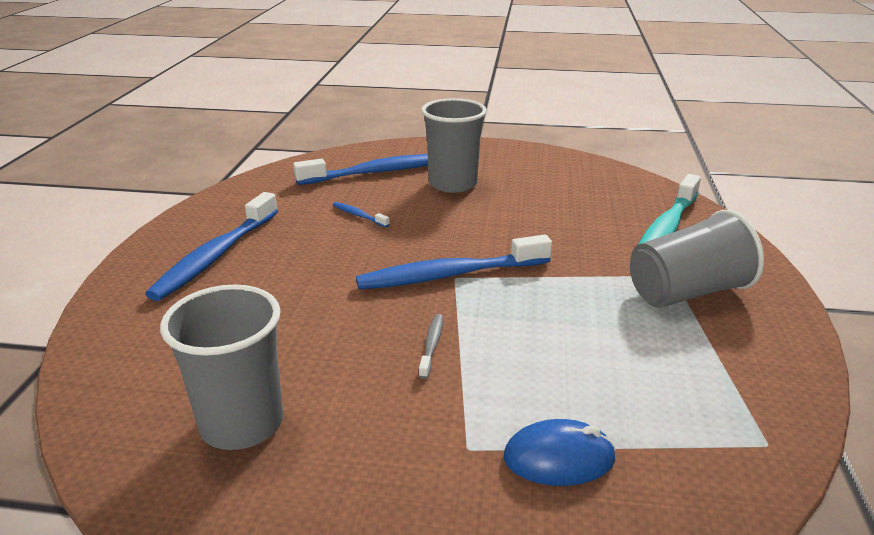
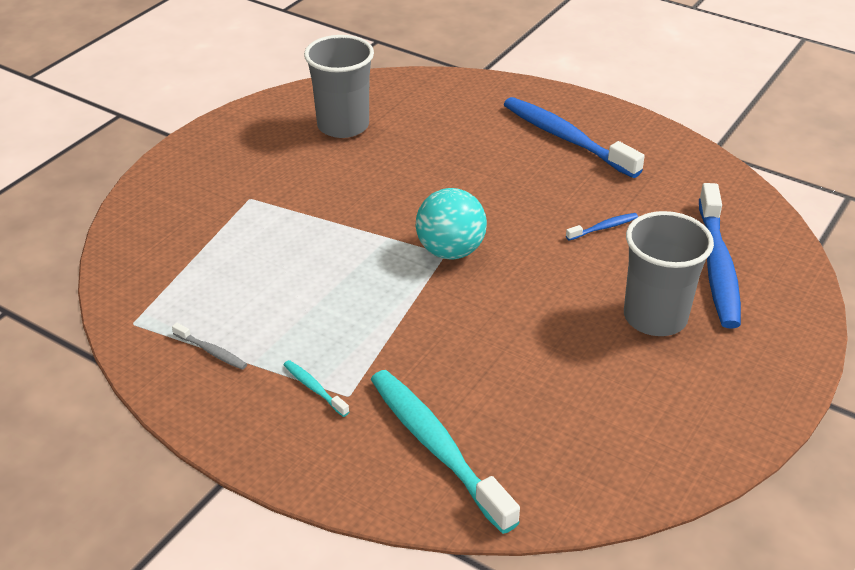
camera: 115 degrees right, 10 degrees up
(432, 345) = (359, 213): grey toothbrush -> grey toothbrush (211, 351)
(449, 275) = (450, 251): blue toothbrush -> turquoise ball
(559, 458) = (210, 229): blue mouse -> none
(686, 292) = (314, 388): grey cup -> turquoise toothbrush

